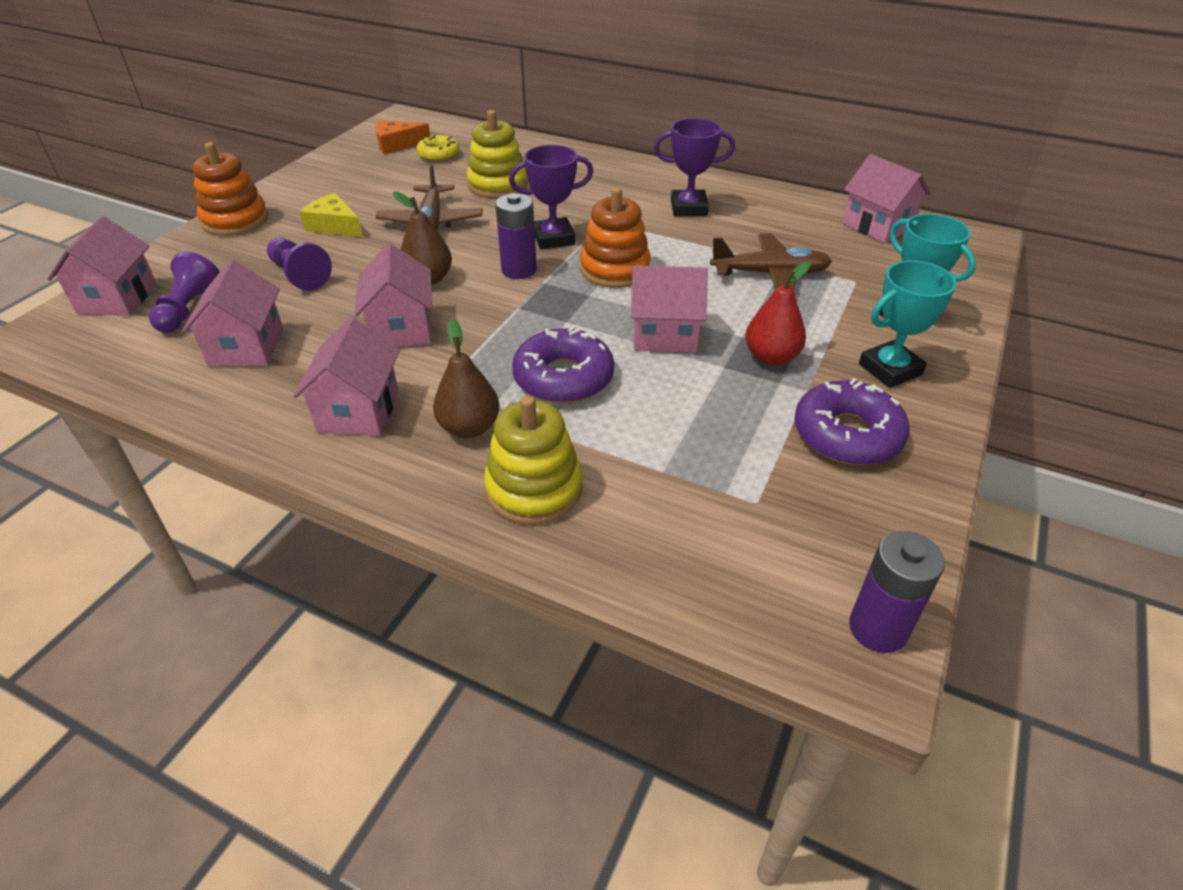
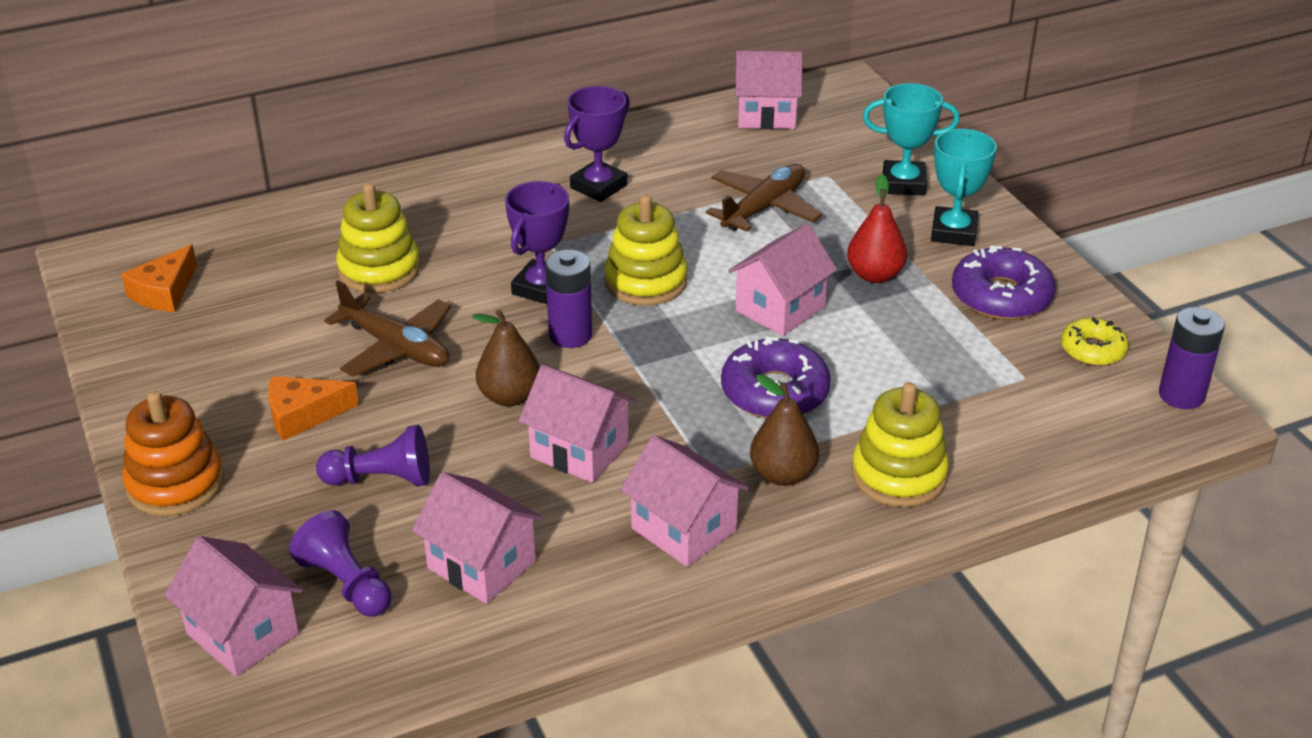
camera: 50 degrees left, 5 degrees down
(334, 226) = (303, 415): yellow cheese -> orange cheese
(438, 155) = (242, 275): yellow donut -> yellow donut (1092, 350)
(614, 269) = (645, 282): orange stacking toy -> yellow stacking toy

